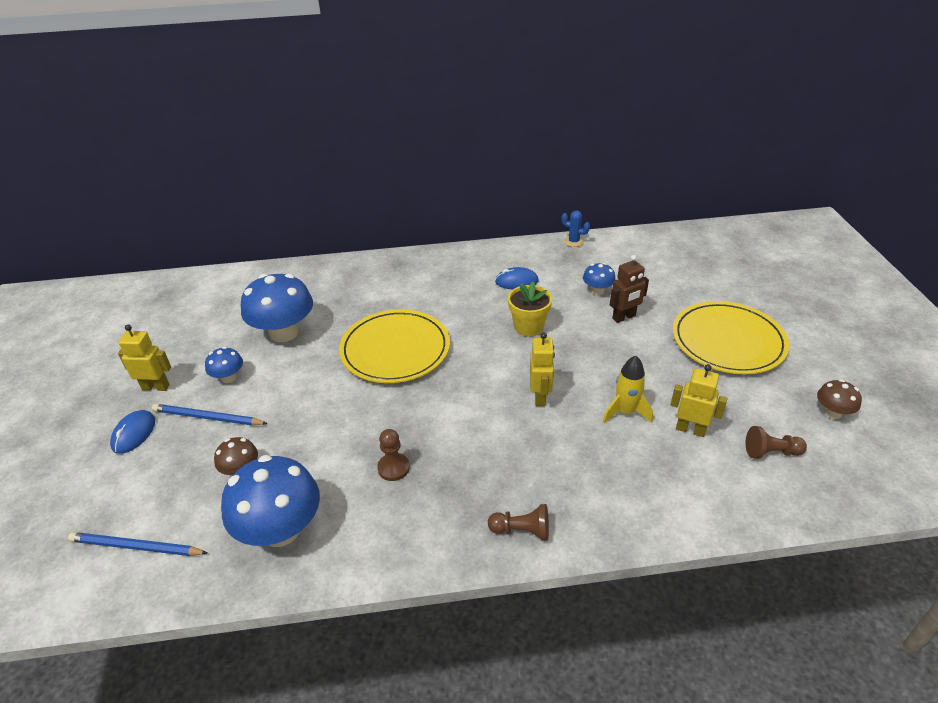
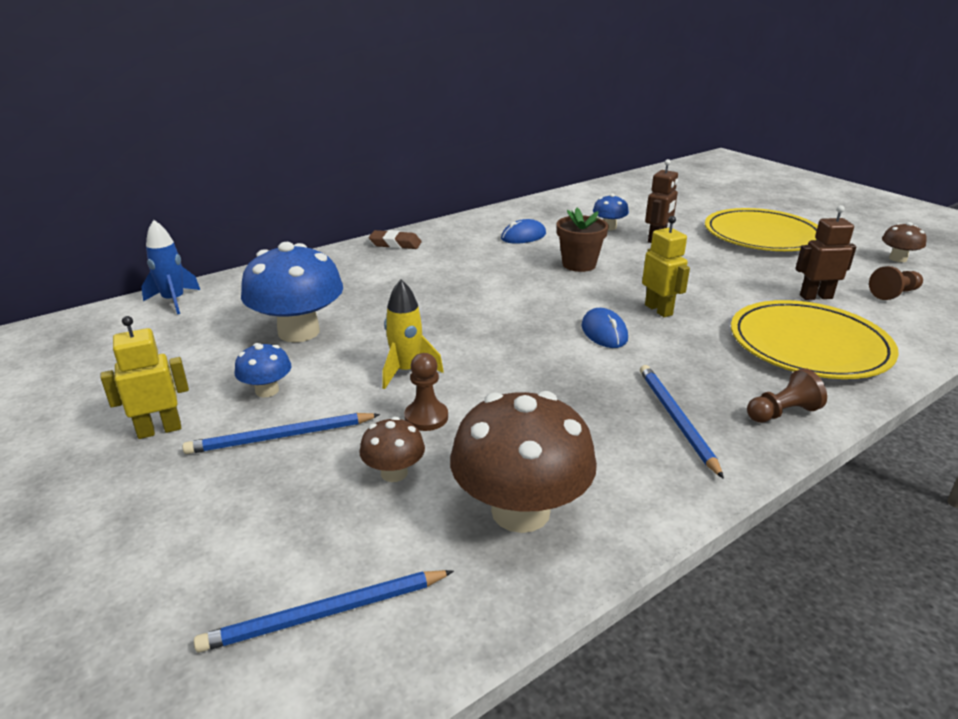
camera: 30 degrees left, 10 degrees down
(134, 433) = (176, 489): blue mouse -> blue mouse (604, 332)
(237, 279) = (174, 301): none -> blue rocket
(280, 530) = (520, 511): blue mushroom -> brown mushroom
(393, 468) = (585, 408): brown pawn -> brown pawn (426, 417)
(395, 349) = (459, 313): yellow plate -> yellow plate (809, 345)
(415, 263) = (395, 244): none -> brown eraser
(442, 503) = (676, 419): none -> blue pencil
(528, 327) = (579, 264): yellow flower pot -> brown flower pot
(573, 241) = (542, 200): blue cactus -> none
(625, 412) = (748, 300): yellow rocket -> yellow rocket (406, 371)
(690, 429) = (815, 297): yellow robot -> brown robot

